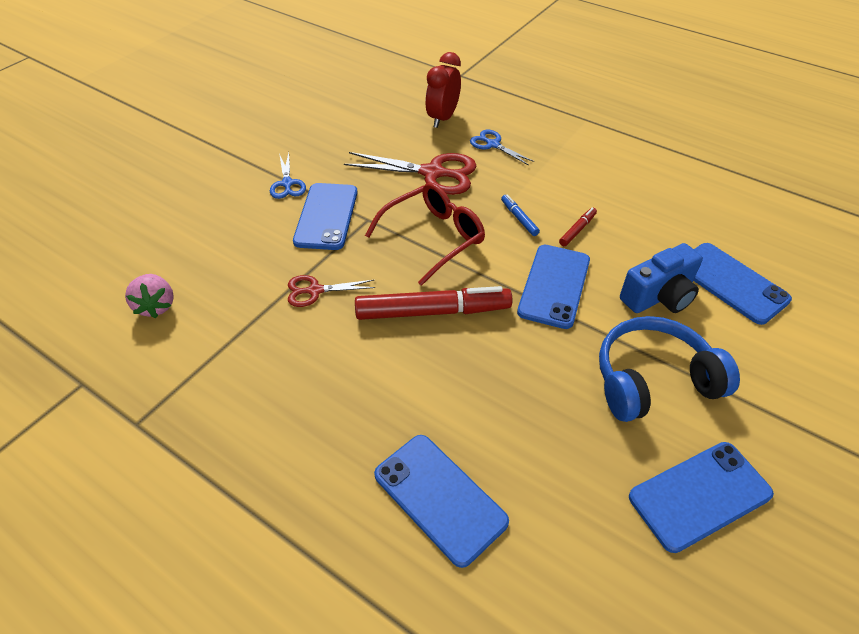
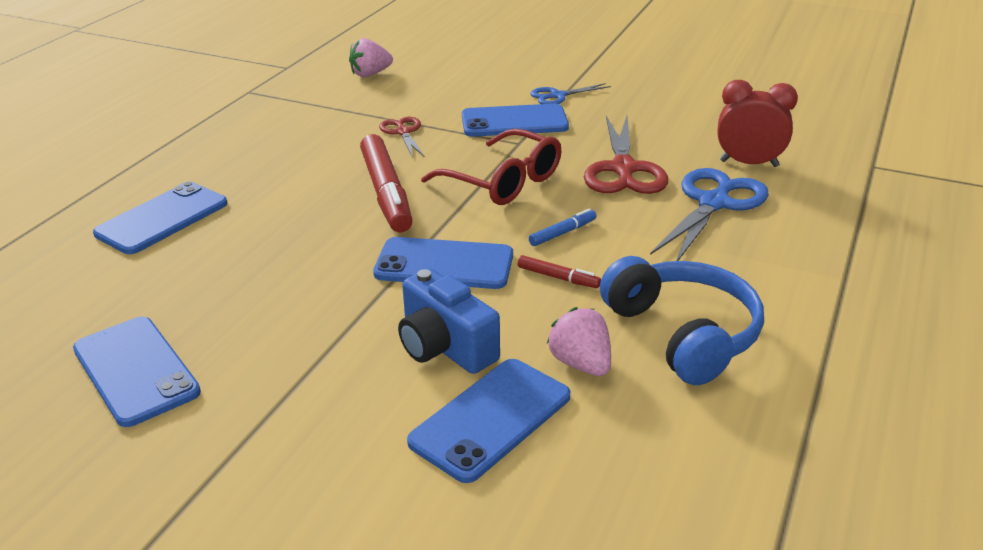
camera: 80 degrees right, 15 degrees down
(493, 145) = (713, 203): blue scissors -> blue scissors, size x1.80
(653, 380) = (298, 340): blue headphones -> blue headphones (683, 334)
(673, 236) = (581, 364): none -> pink strawberry

